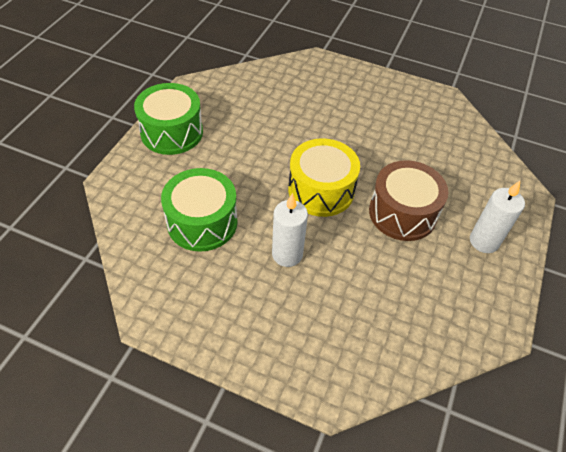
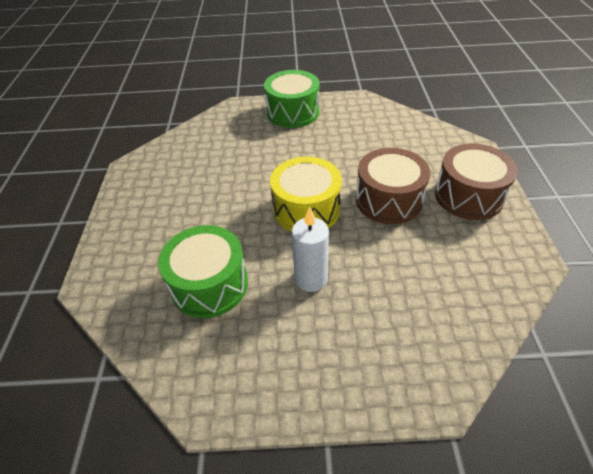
camera: 20 degrees left, 5 degrees down
(172, 132) = (132, 213): green drum -> green drum (293, 112)
(484, 241) = (468, 196): white candle -> brown drum

